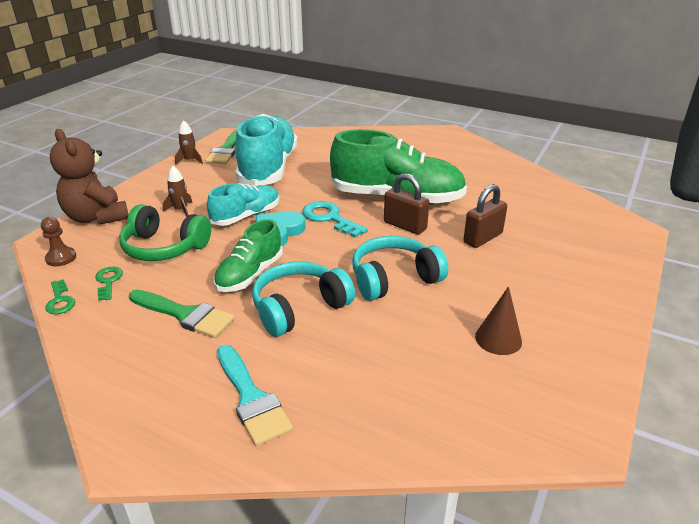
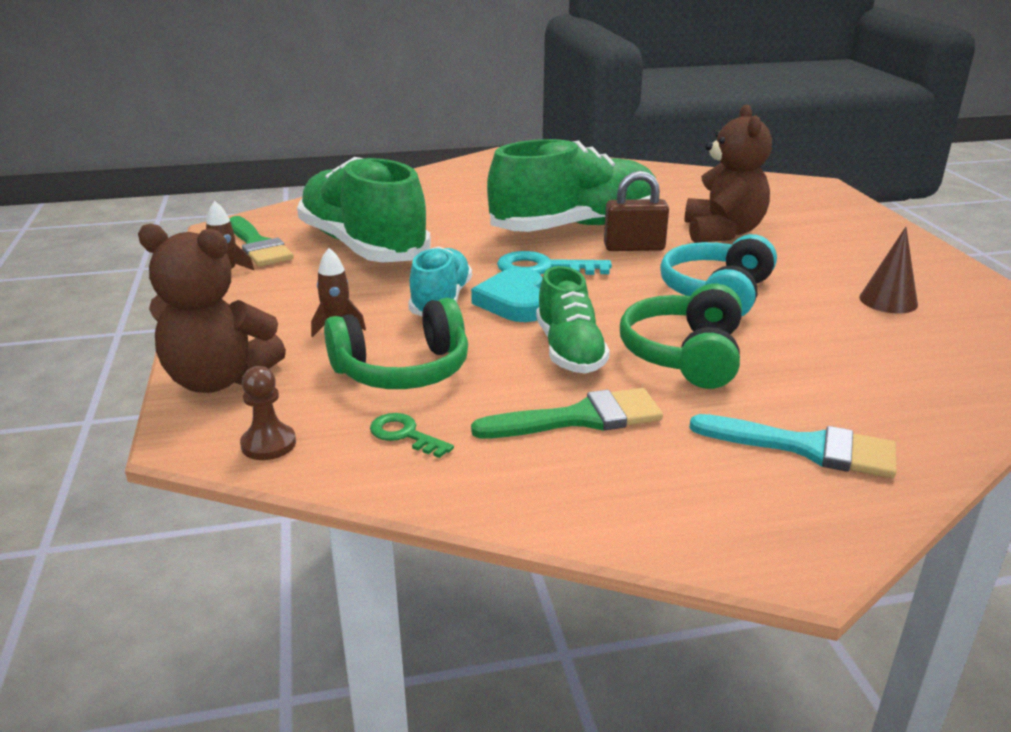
camera: 40 degrees left, 5 degrees down
(60, 301) = (381, 485): green key -> none
(268, 168) = (363, 247): turquoise shoe -> green shoe
(299, 308) = (685, 355): turquoise headphones -> green headphones
(483, 238) = (722, 232): brown padlock -> brown teddy bear

